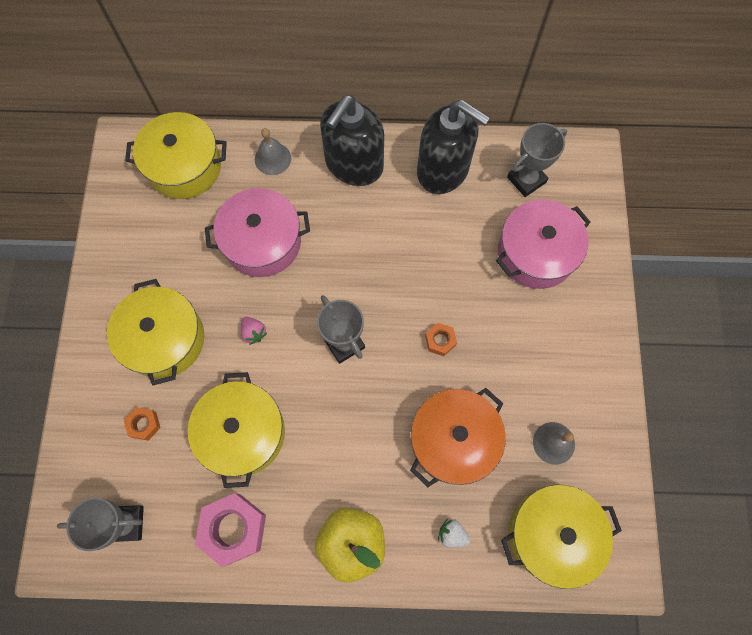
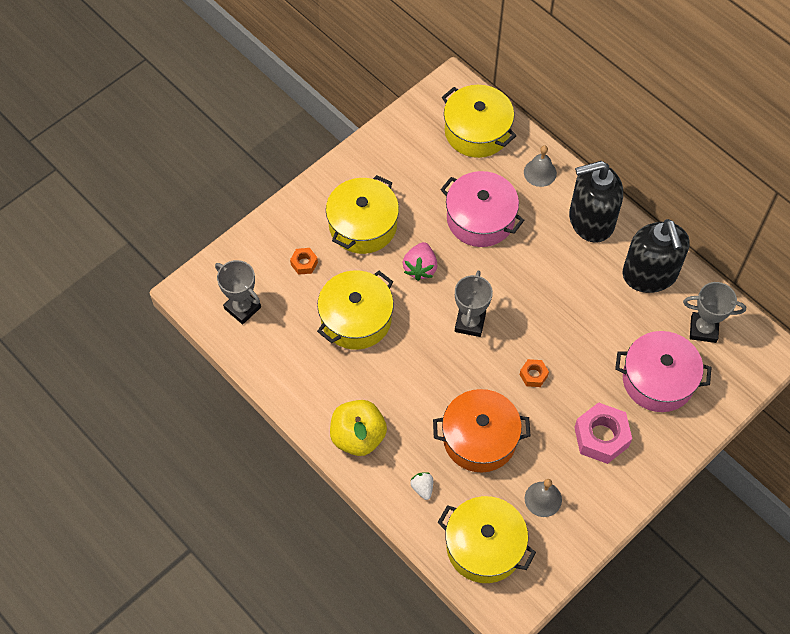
camera: 45 degrees right, 10 degrees down
(234, 529) = (298, 366): pink nut -> pink nut (601, 437)
(254, 333) = (420, 268): pink strawberry -> pink strawberry, size x1.61

